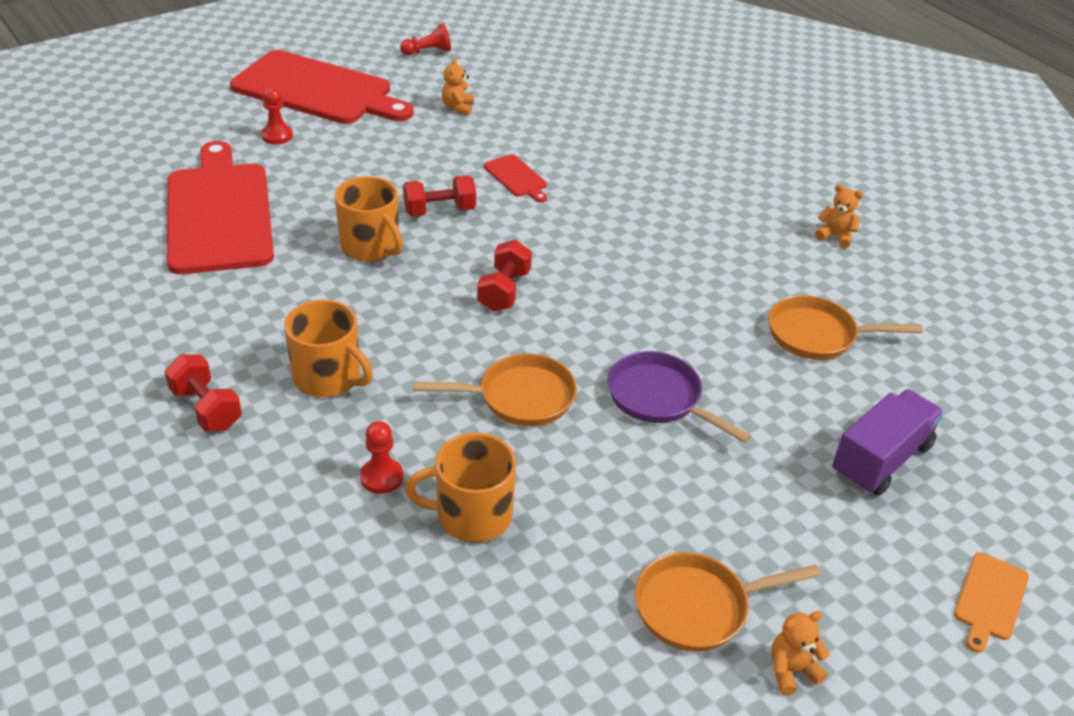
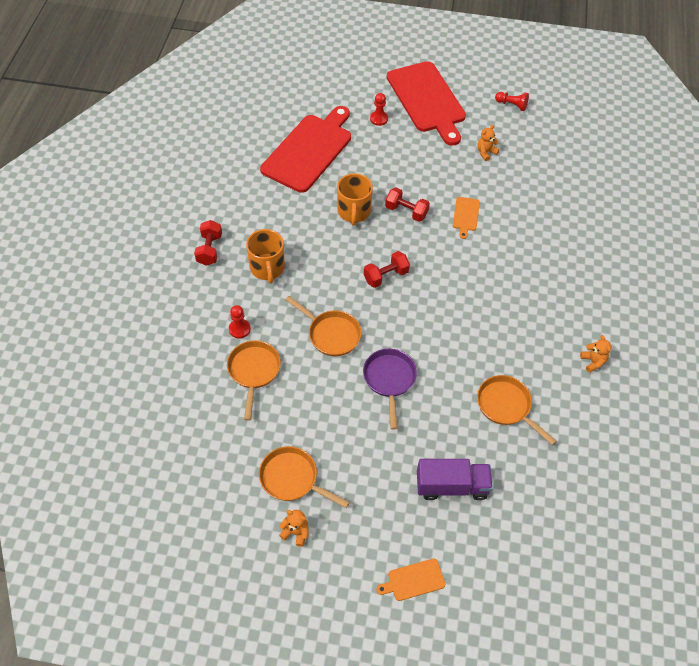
camera: 45 degrees right, 15 degrees up
(471, 515) = (254, 372): orange mug -> orange pan
(516, 177) = (466, 215): red cutting board -> orange cutting board

